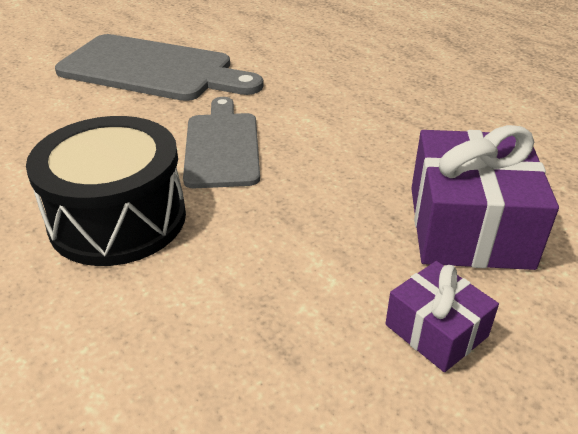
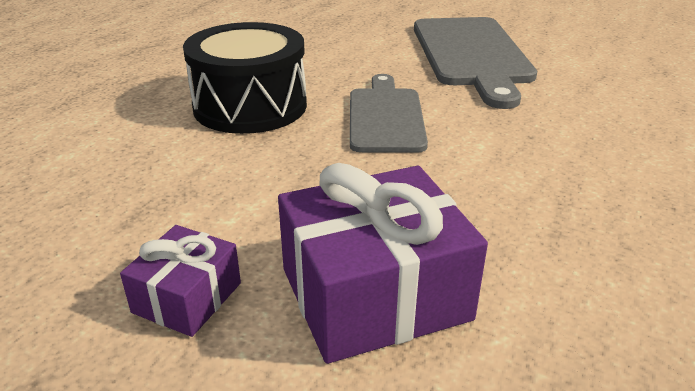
camera: 65 degrees right, 5 degrees down
(222, 146) = (385, 117): grey cutting board -> grey cutting board turned 60 degrees counterclockwise

